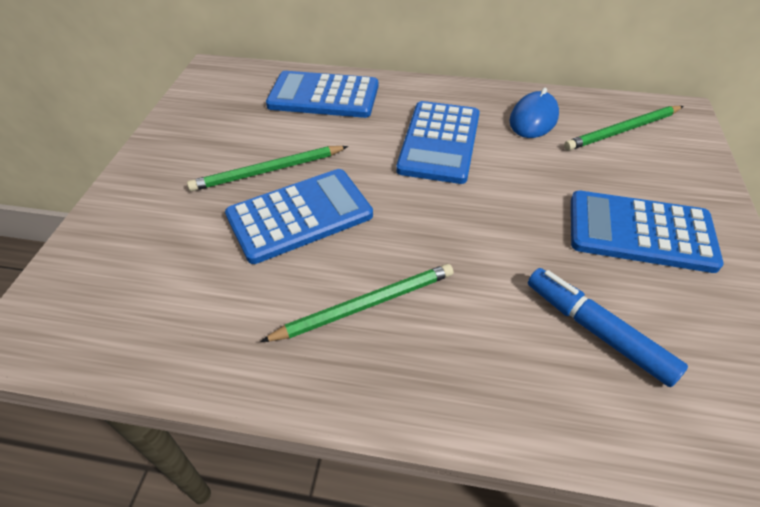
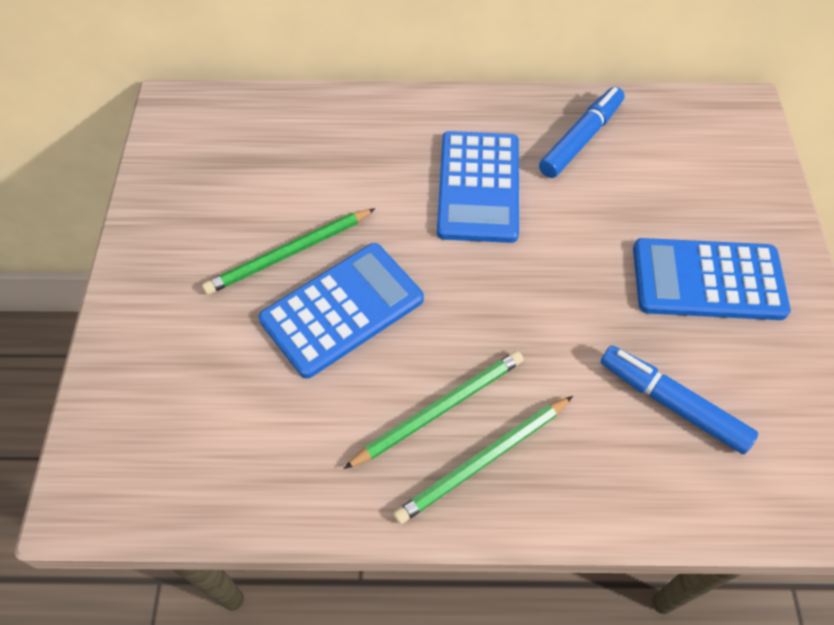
camera: 10 degrees left, 10 degrees up
(323, 96) = (326, 133): blue calculator -> none
(533, 119) = (580, 139): blue mouse -> blue marker
(623, 130) = (682, 144): green pencil -> green pencil (484, 460)

